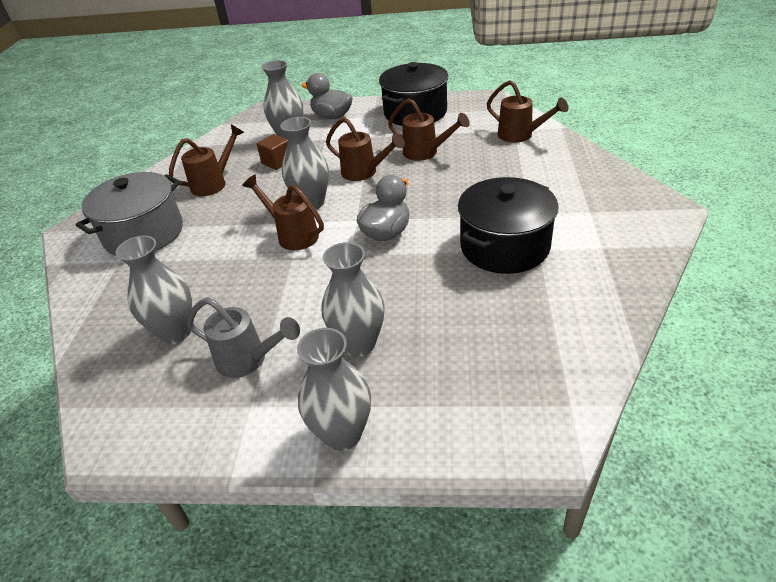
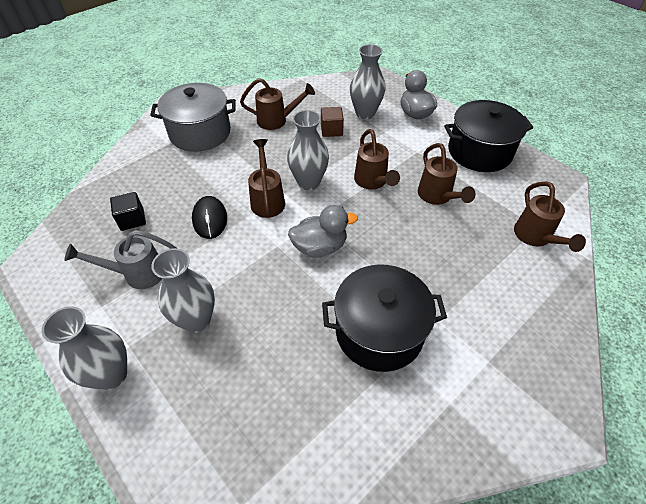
camera: 40 degrees right, 10 degrees up
(175, 332) = (132, 219): grey vase -> black cube
(249, 360) = (137, 274): grey watering can -> grey watering can turned 105 degrees clockwise
(259, 280) = (210, 219): none -> black mouse

